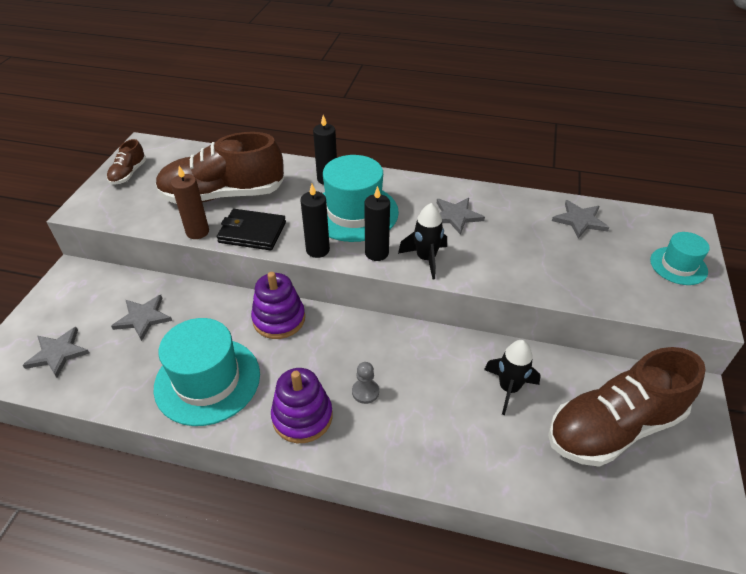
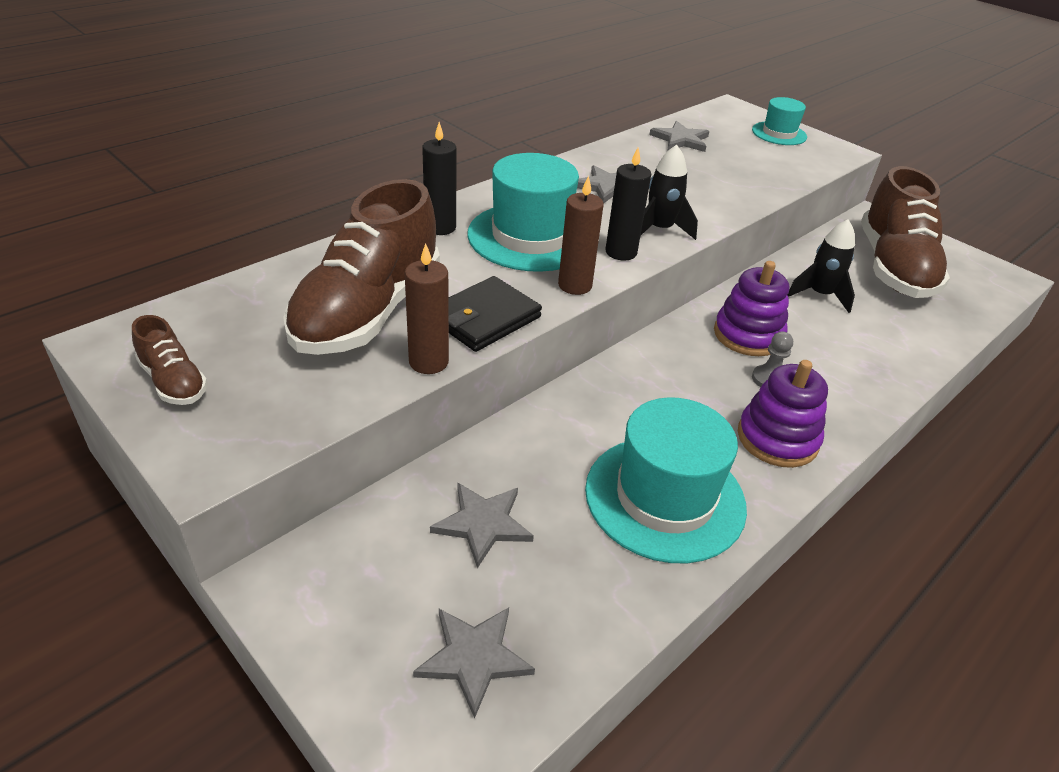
camera: 60 degrees left, 5 degrees down
(279, 319) = (602, 396): purple stacking toy -> purple stacking toy (748, 335)
(317, 250) = (575, 285): black candle -> brown candle

